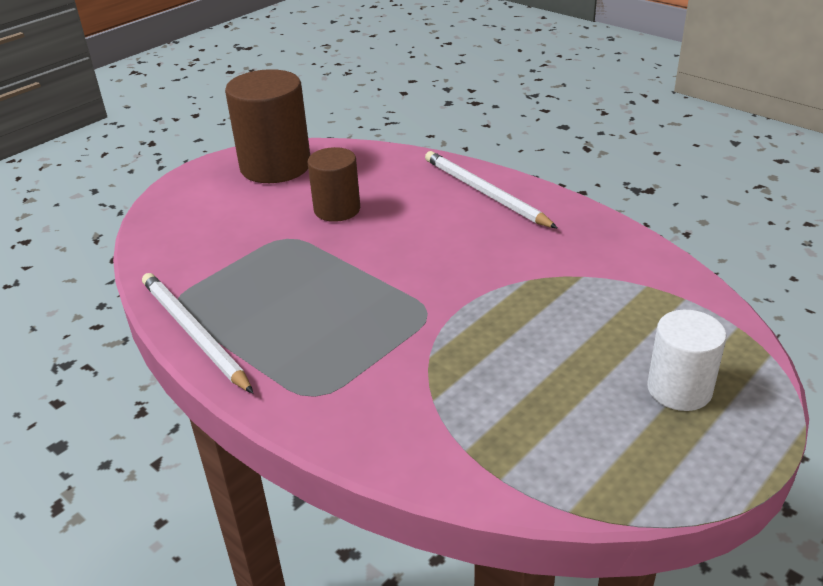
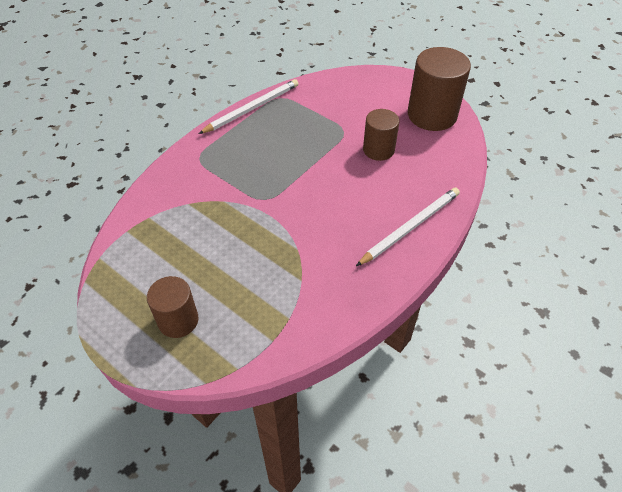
camera: 85 degrees right, 15 degrees up
(679, 389) = (178, 320): white cylinder -> brown cylinder

